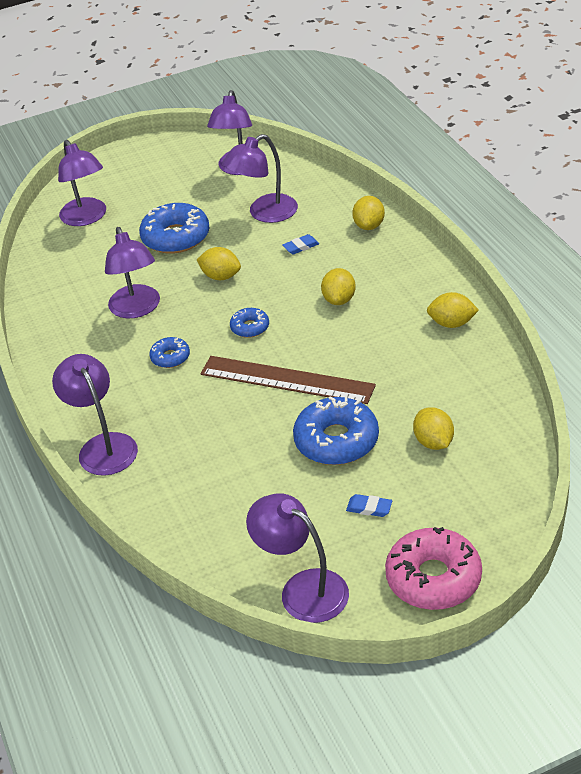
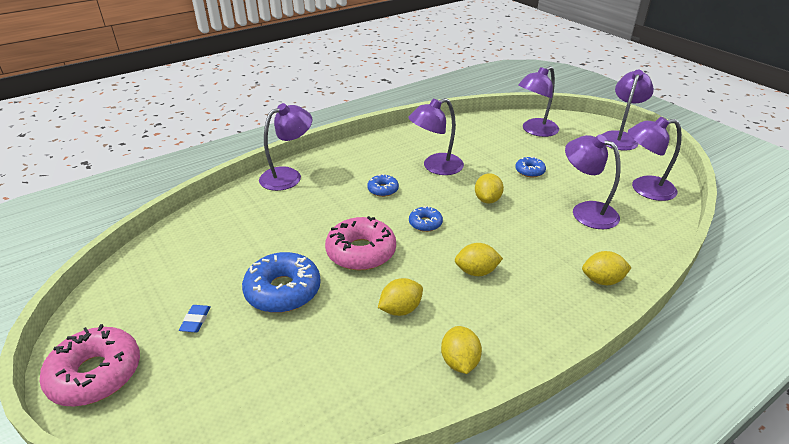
camera: 75 degrees right, 5 degrees down
(176, 237) = (529, 171): blue donut -> blue donut, size x0.52
(287, 379) = (361, 252): brown ruler -> pink donut
(301, 246) = (547, 238): blue eraser -> none
(303, 589) = (117, 289): purple lamp -> purple lamp (620, 137)
(433, 442) = (274, 360): yellow lemon -> yellow lemon (400, 309)

